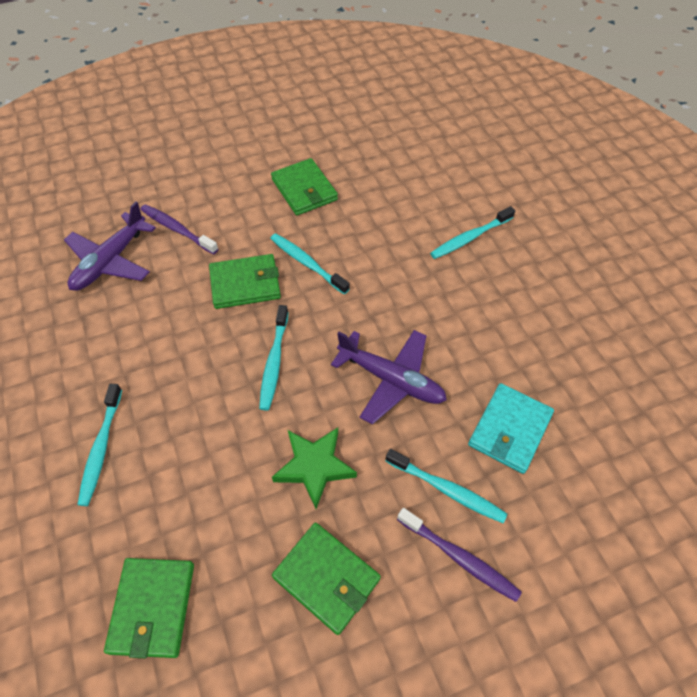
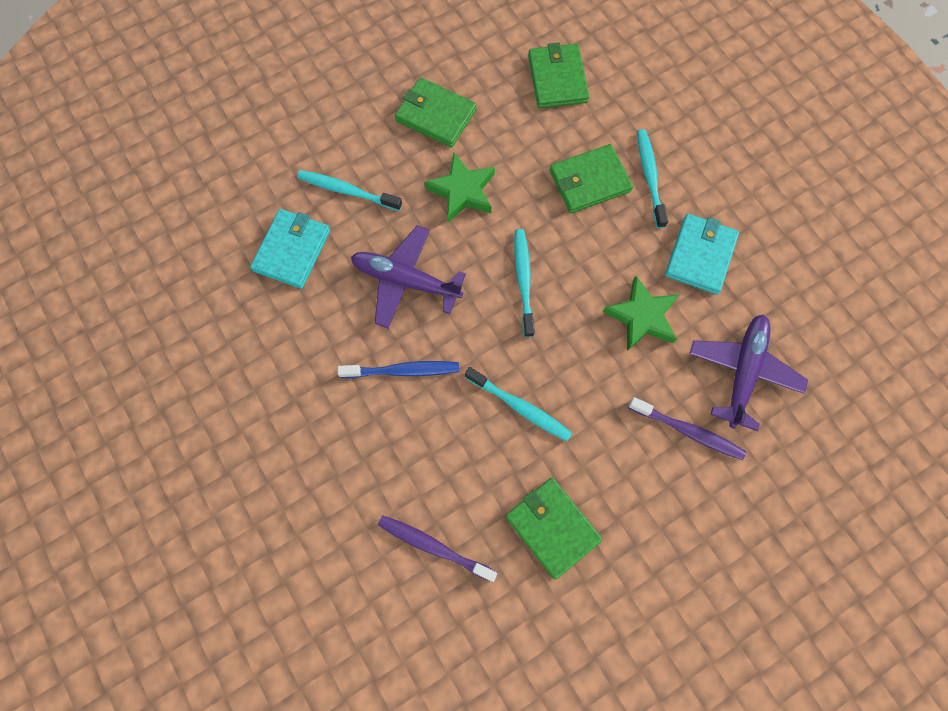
camera: 170 degrees right, 15 degrees up
(93, 358) = (700, 255): none -> turquoise wallet
(175, 314) = (642, 317): none -> green star
(245, 284) = (581, 367): green wallet -> green wallet (589, 181)
(403, 303) = (403, 370): none -> blue toothbrush
(459, 557) = (335, 143): purple toothbrush -> purple toothbrush (434, 546)
(470, 238) = (331, 480): turquoise toothbrush -> none

